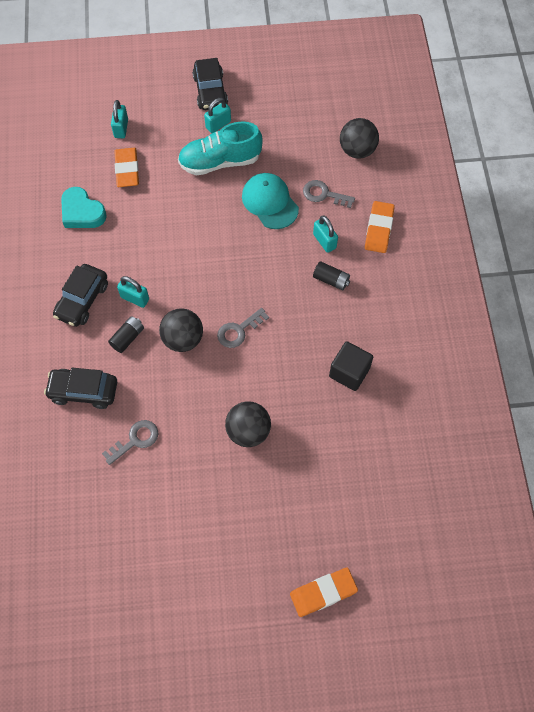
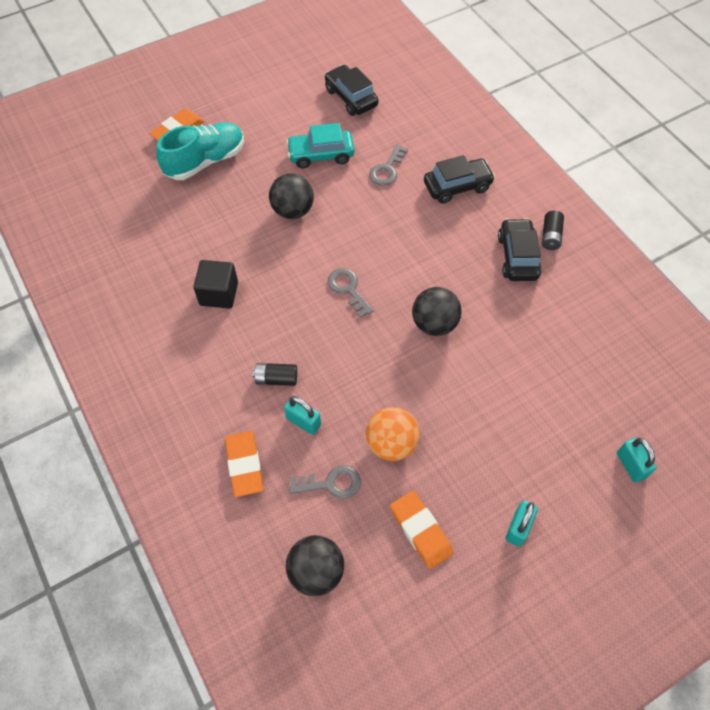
camera: 155 degrees right, 5 degrees down
(82, 212) = (589, 341): turquoise heart -> none
(127, 169) = (581, 413): orange eraser -> orange eraser (420, 530)
(127, 338) = (450, 242): black battery -> black battery (550, 236)
(135, 298) = (469, 278): turquoise padlock -> none
(183, 339) = (397, 260): black ball -> black ball (434, 324)
(189, 488) = (321, 155): none -> turquoise car
(210, 91) = (562, 579): black car -> black car (351, 97)
(220, 162) = (482, 473): turquoise shoe -> turquoise shoe (205, 161)
(239, 331) = (348, 289): grey key -> grey key turned 60 degrees counterclockwise
(270, 202) = (391, 444): turquoise cap -> orange ball

